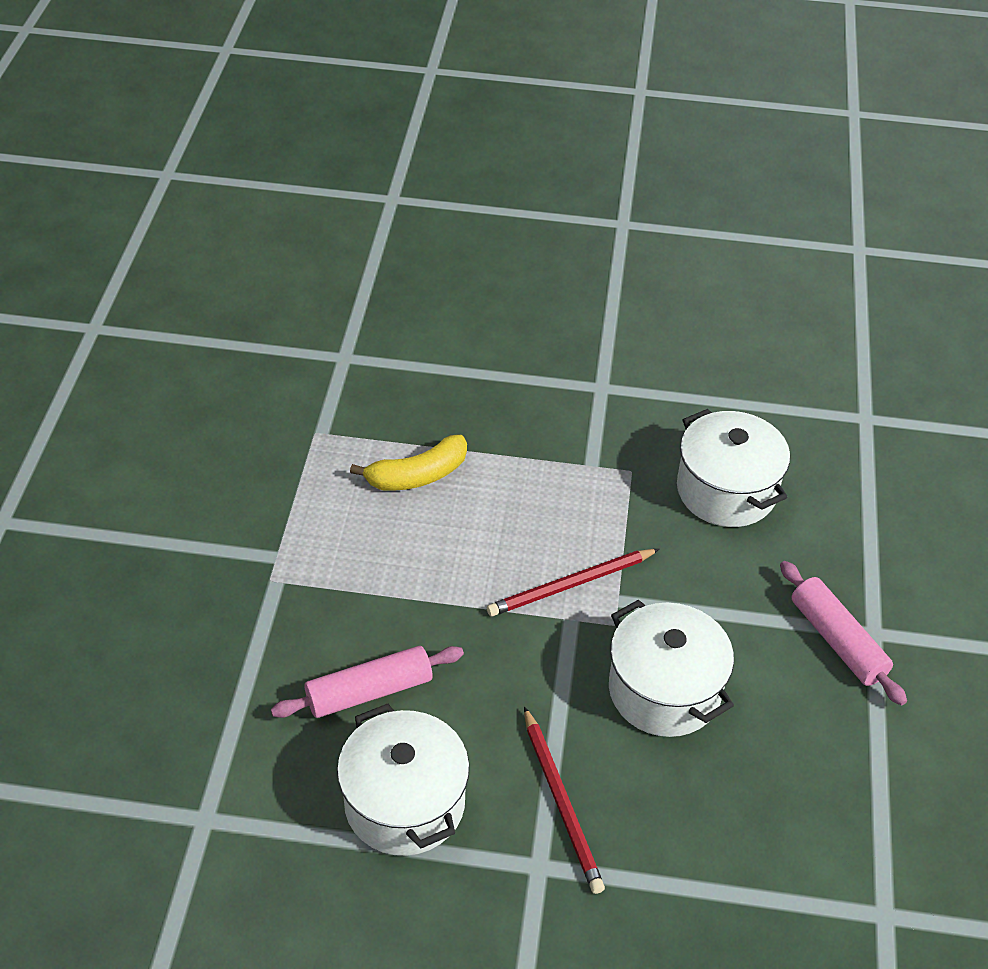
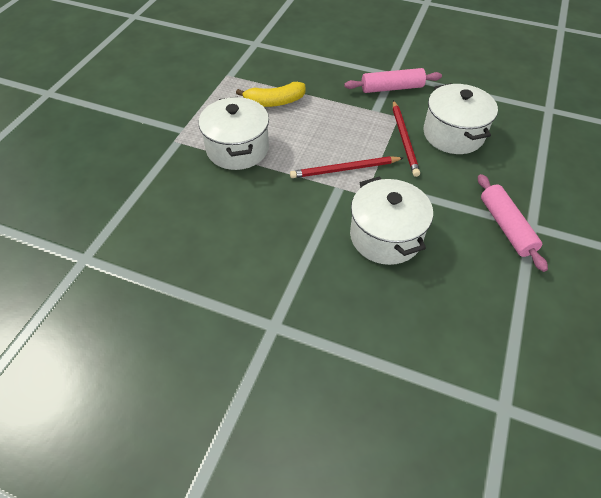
camera: 15 degrees right, 5 degrees up
(369, 691) = (206, 206): pink rolling pin -> pink rolling pin (392, 88)
(404, 803) = (204, 272): white pot -> white pot (237, 149)
(561, 802) = (300, 290): red pencil -> red pencil (404, 139)

